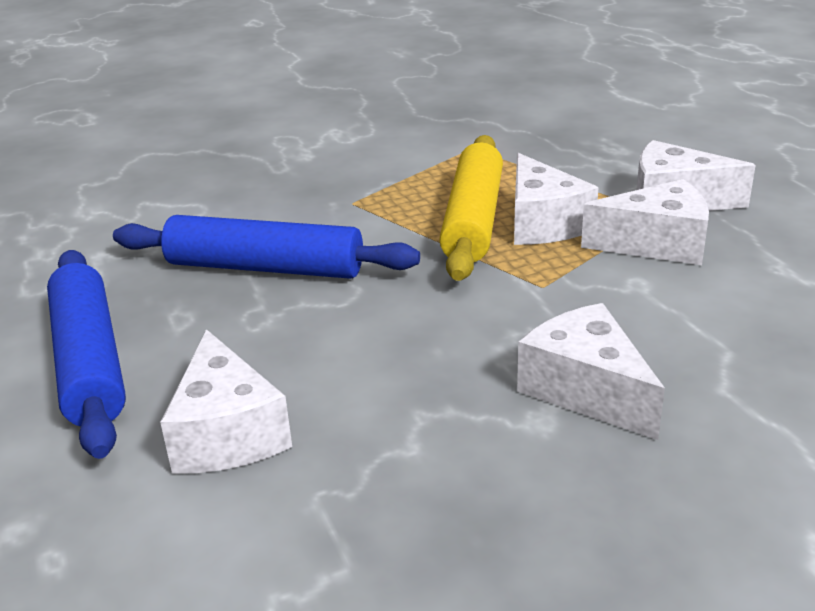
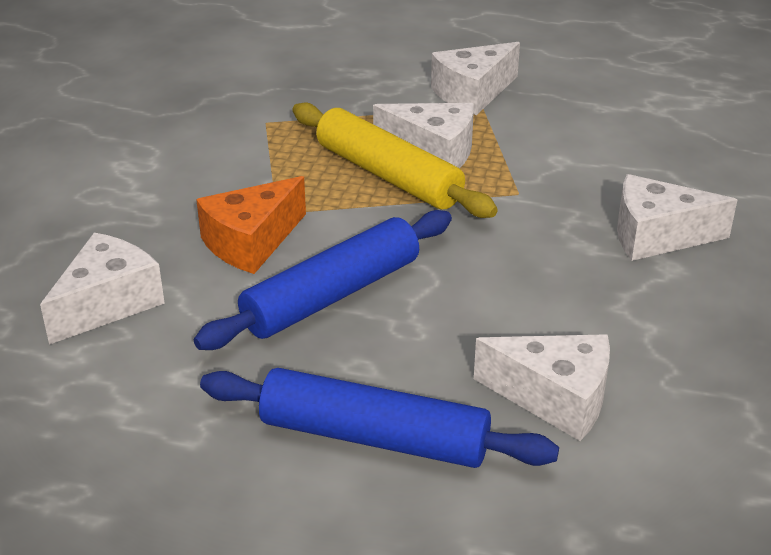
camera: 55 degrees left, 5 degrees up
(297, 210) = (251, 242): none -> orange cheese
(657, 244) = (520, 128): white cheese -> white cheese (108, 303)

